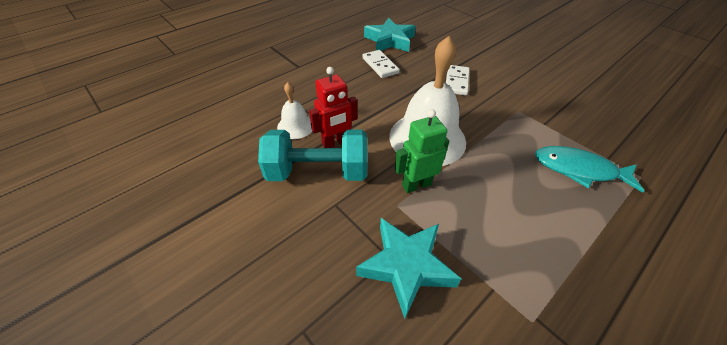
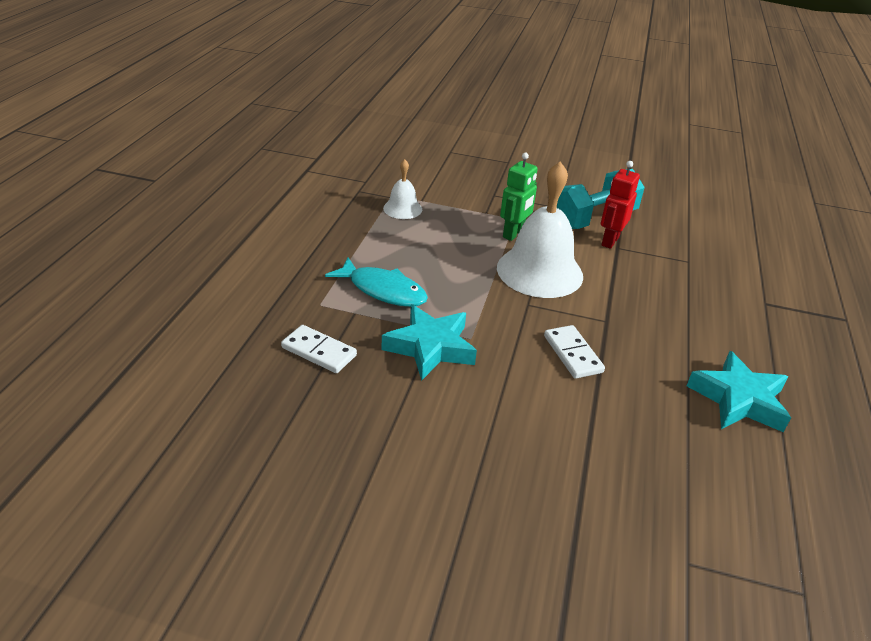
camera: 145 degrees right, 10 degrees down
(295, 126) = (660, 242): white bell -> white bell (402, 208)
(380, 65) = (687, 342): white domino -> white domino (319, 351)
(406, 266) = (480, 194): turquoise star -> turquoise star (430, 347)
(579, 170) = (383, 290): turquoise fish -> turquoise fish turned 45 degrees clockwise

